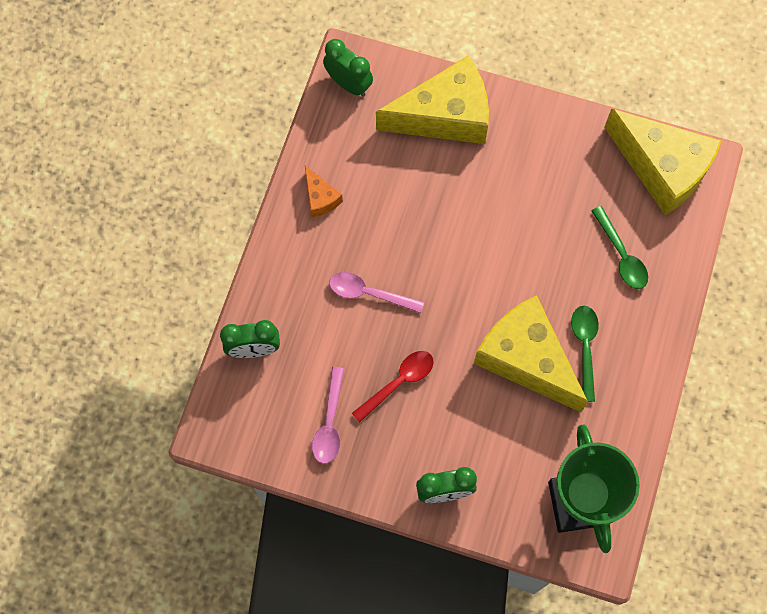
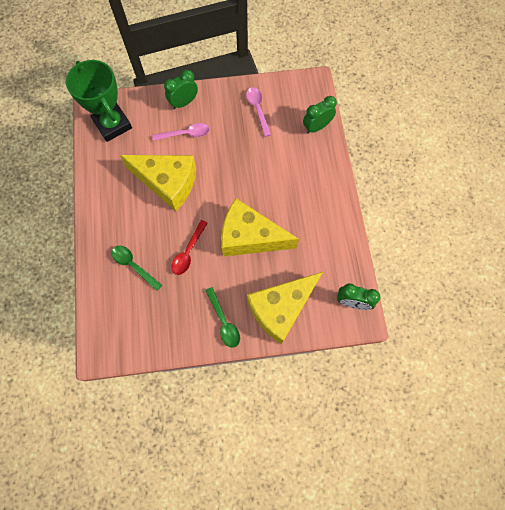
camera: 155 degrees right, 0 degrees up
(320, 198) = (328, 222): orange cheese -> none
(369, 293) = (271, 180): pink spoon -> pink spoon (185, 134)
(398, 382) = (232, 142): red spoon -> red spoon (188, 252)
(585, 347) = (137, 202): green spoon -> green spoon (224, 322)
(662, 168) = (126, 335): yellow cheese -> yellow cheese (250, 237)

